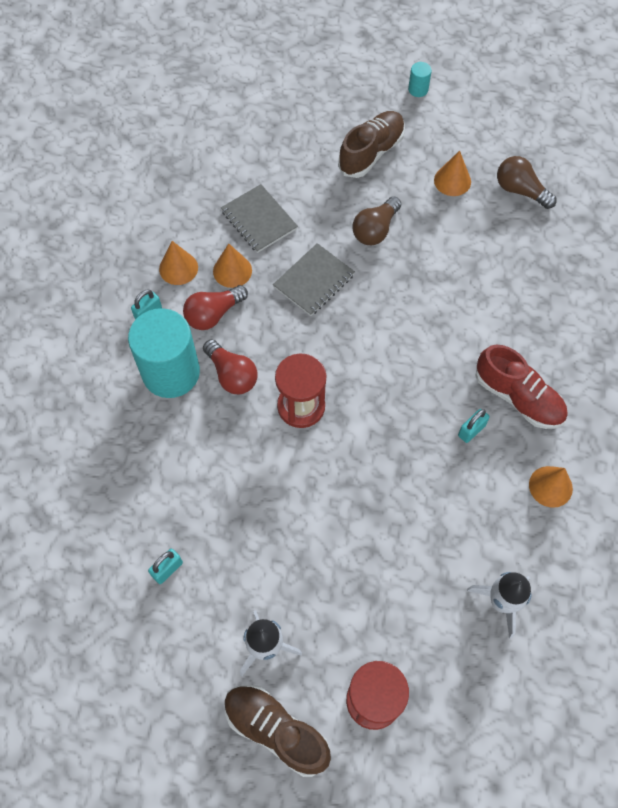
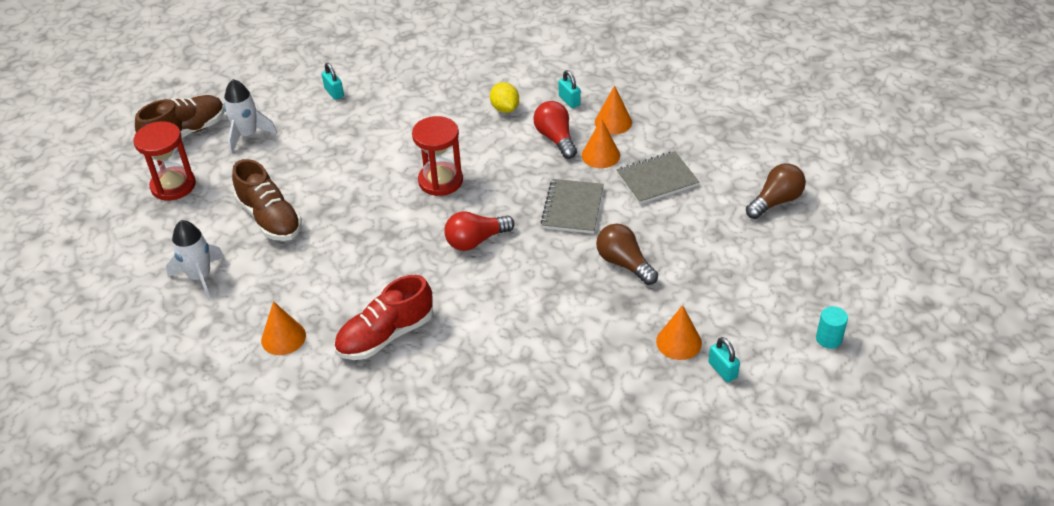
camera: 105 degrees right, 20 degrees down
(171, 372) = (505, 108): turquoise cylinder -> yellow lemon
(232, 375) = (489, 143): red light bulb -> red light bulb (476, 241)
(314, 281) = (572, 208): grey notebook -> grey notebook turned 45 degrees clockwise
(371, 153) = (732, 278): brown shoe -> brown shoe (270, 218)
(471, 430) = (366, 291): turquoise padlock -> turquoise padlock (722, 370)
(520, 190) = (651, 404): brown light bulb -> brown light bulb (775, 201)

